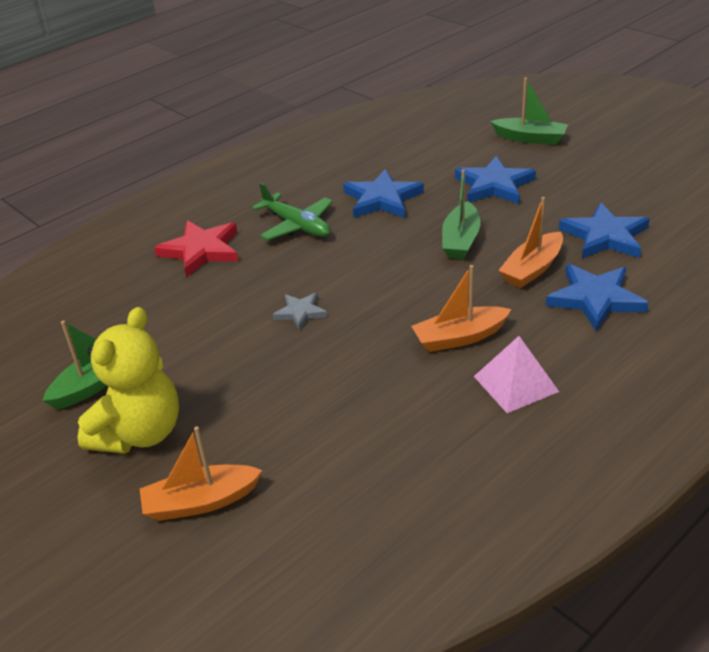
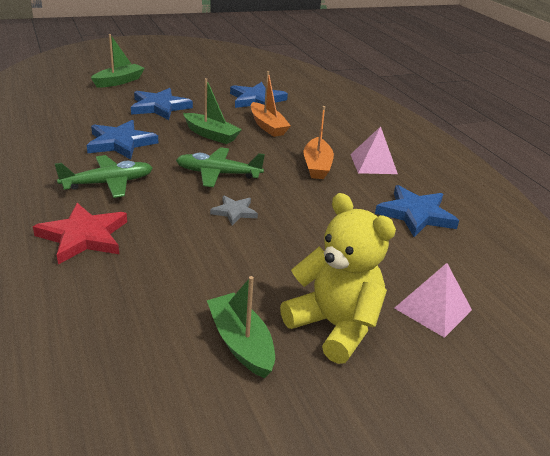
camera: 75 degrees left, 5 degrees down
(201, 502) = (433, 308): orange boat -> pink pyramid
(371, 276) = (218, 174): none -> green plane
(595, 299) = (314, 121): blue star -> blue star (415, 214)

